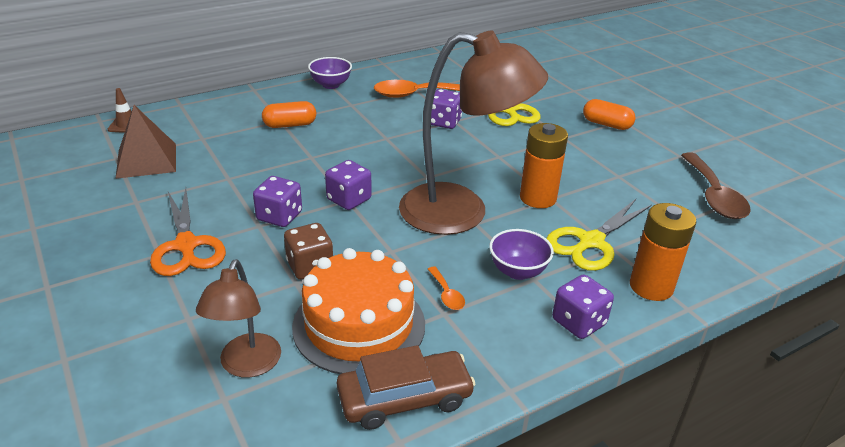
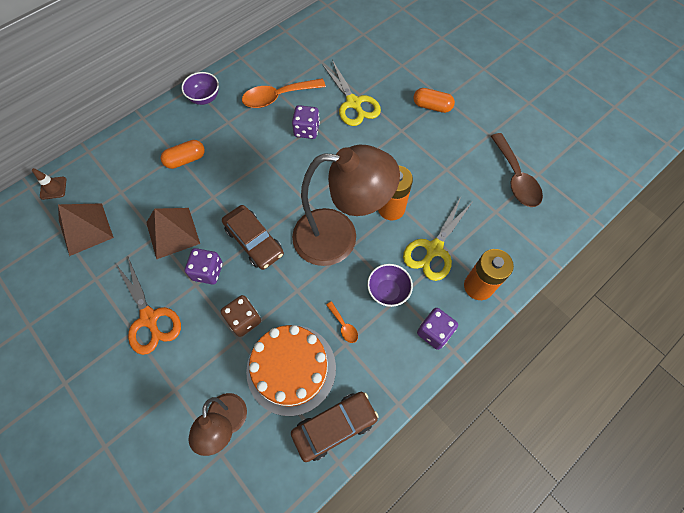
camera: 10 degrees left, 30 degrees up
(249, 178) = (173, 233): none -> brown pyramid
(349, 199) = (254, 241): purple dice -> brown car

